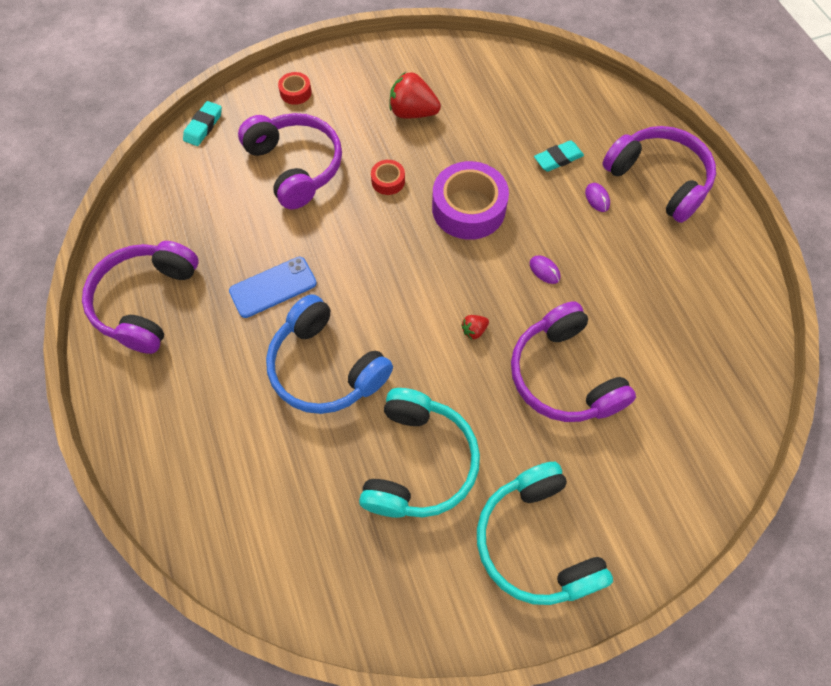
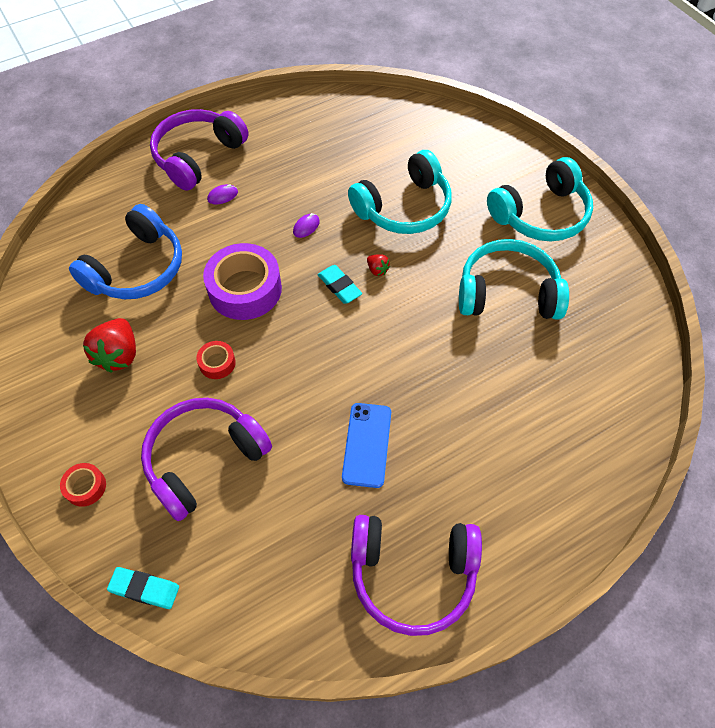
camera: 100 degrees left, 5 degrees down
(273, 287) = (367, 444): blue phone -> blue phone turned 45 degrees clockwise
(325, 367) = (443, 377): blue headphones -> blue headphones (137, 269)
(558, 159) = (178, 226): turquoise eraser -> turquoise eraser (339, 286)
(563, 375) = (404, 208): purple headphones -> turquoise headphones

